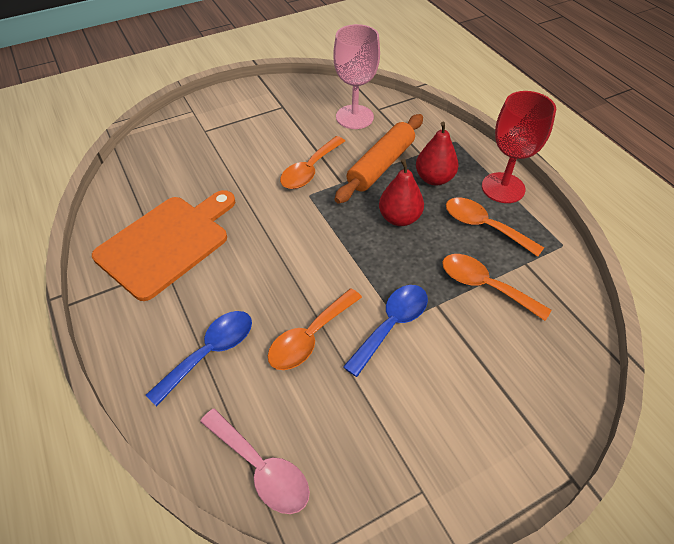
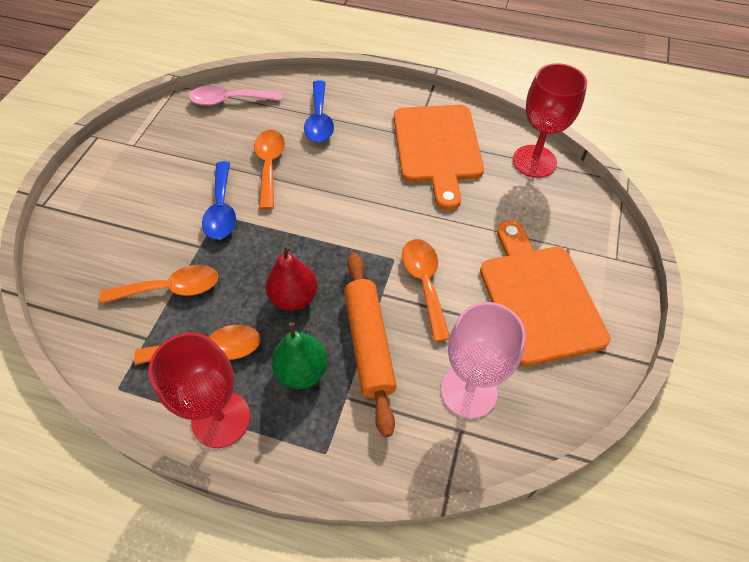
camera: 135 degrees right, 5 degrees up
(129, 183) = (534, 161): none -> red goblet
(261, 123) = (538, 298): none -> orange cutting board
(434, 178) = (302, 371): red pear -> green pear

